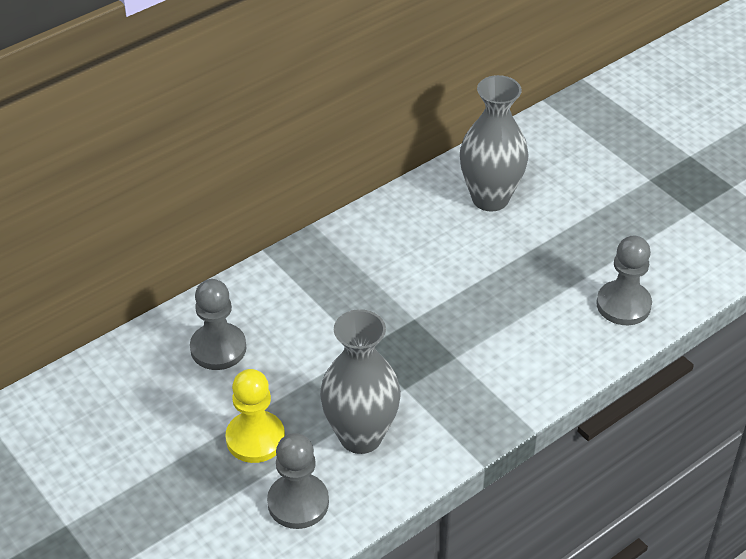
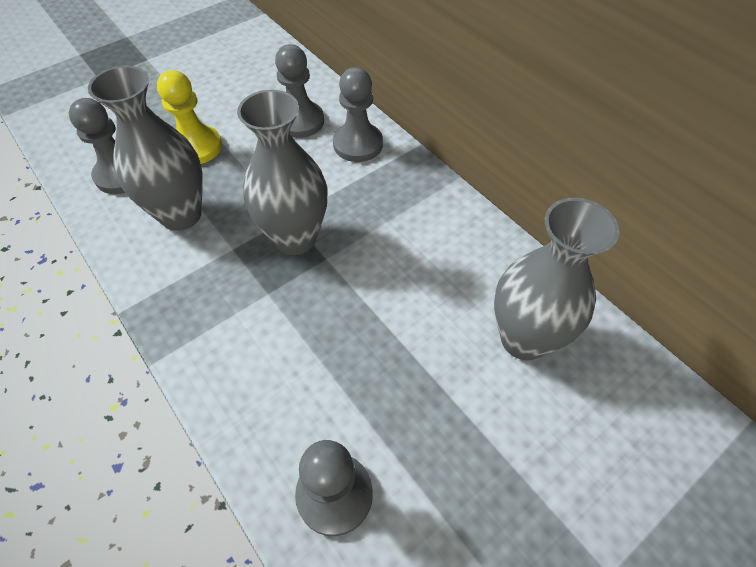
camera: 90 degrees right, 10 degrees up
(261, 298) = (358, 144): none -> grey pawn
(391, 341) = (295, 238): none -> grey vase

